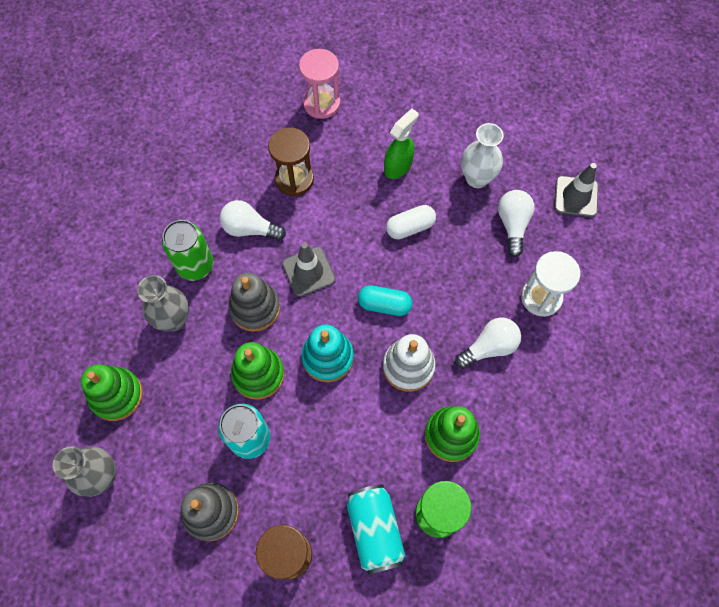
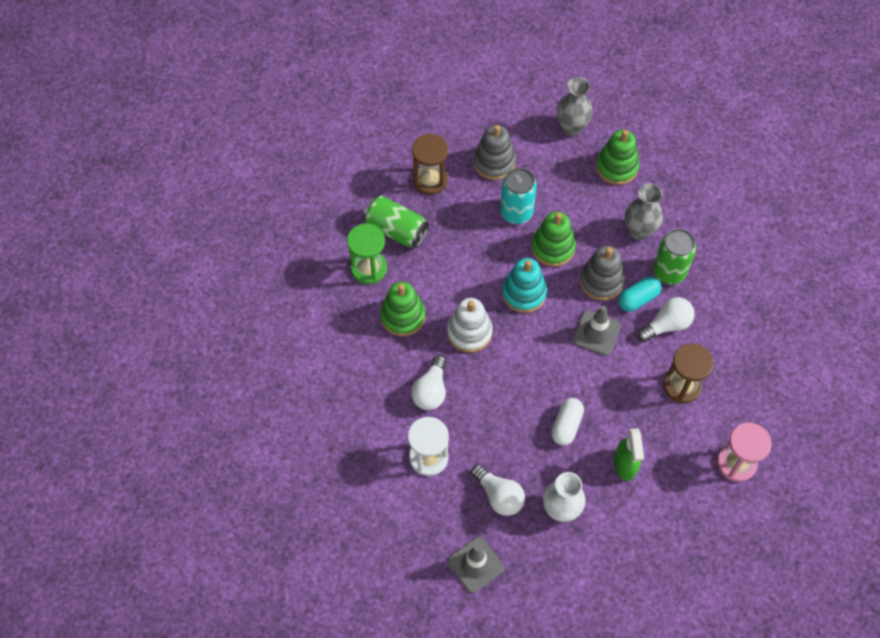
camera: 135 degrees right, 5 degrees down
(374, 530) = (396, 230): turquoise can -> green can
(384, 305) = (525, 356): turquoise capsule -> turquoise capsule (638, 299)

